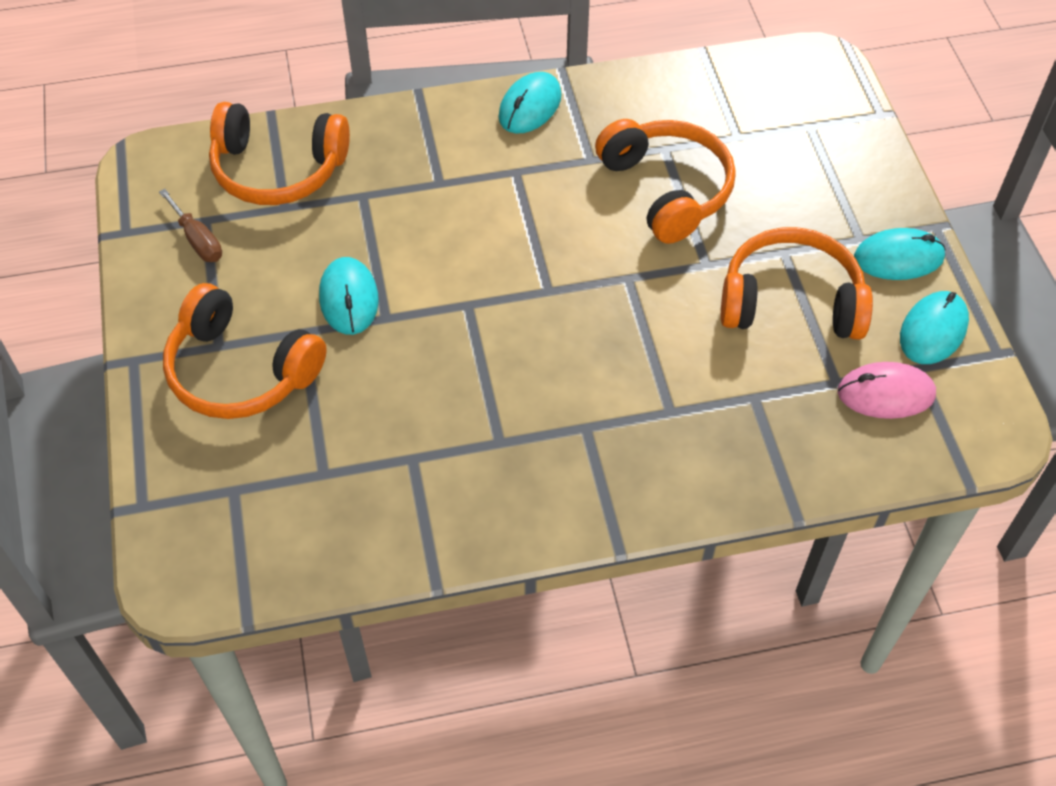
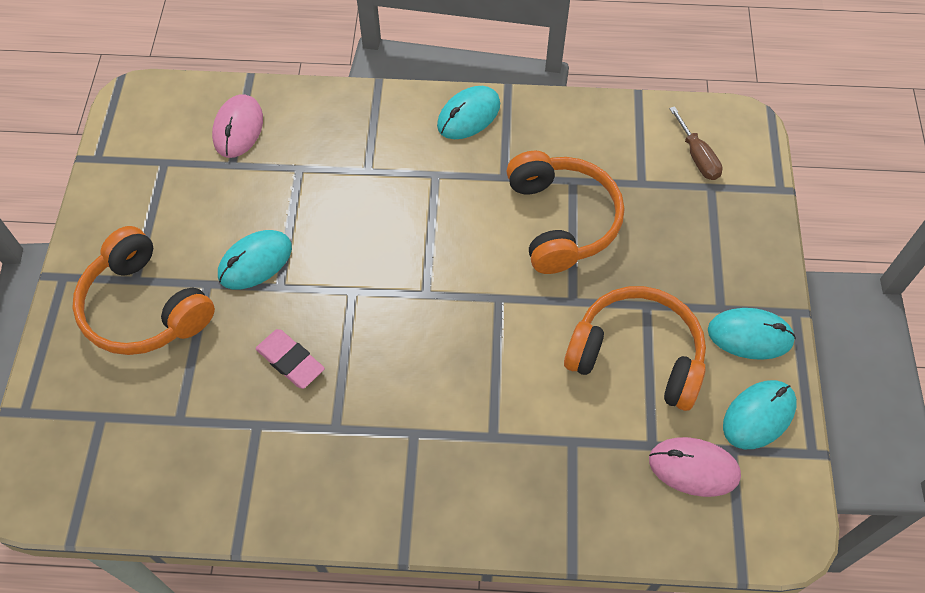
camera: 15 degrees right, 5 degrees up
(198, 240) = (151, 179): brown screwdriver -> brown screwdriver (697, 156)
(278, 169) = (238, 128): orange headphones -> pink mouse
(349, 298) = (255, 262): turquoise mouse -> turquoise mouse turned 45 degrees clockwise
(425, 388) = (290, 361): none -> pink eraser

